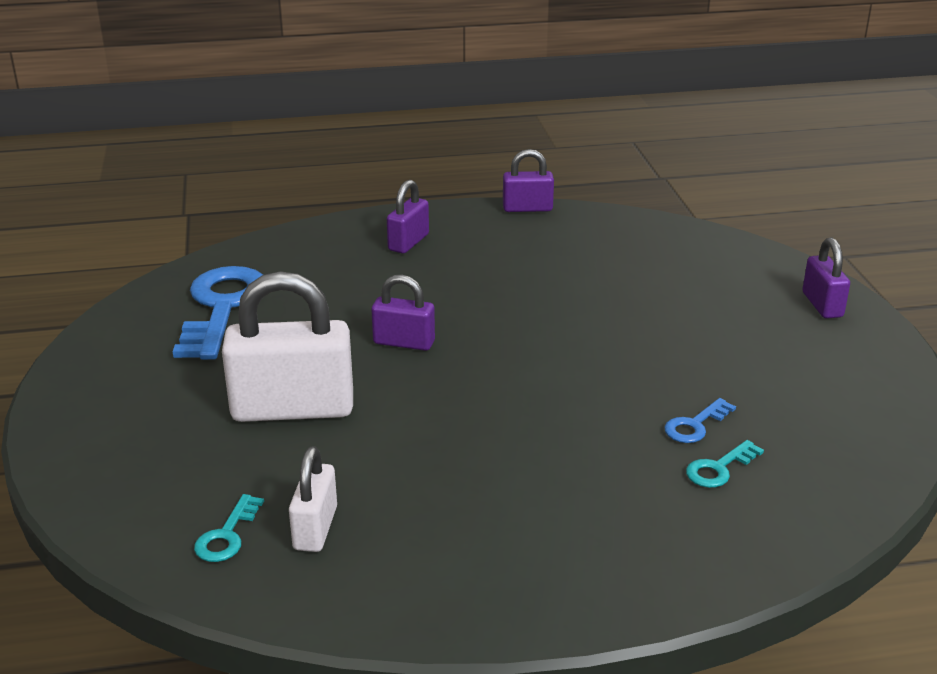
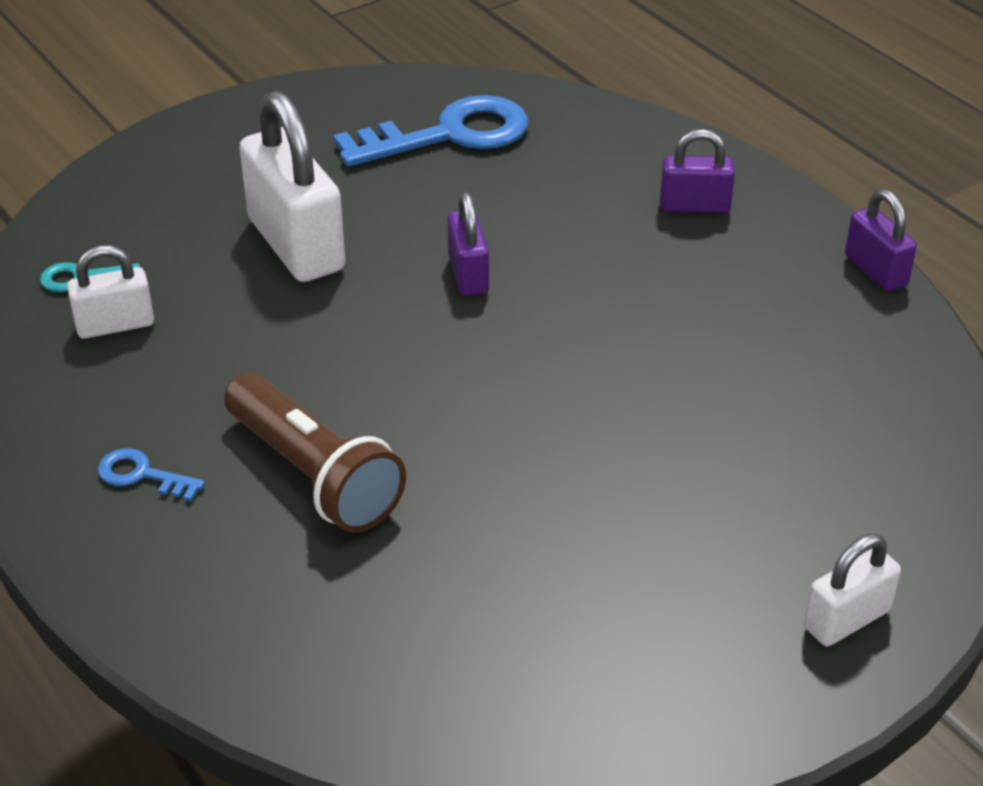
camera: 65 degrees right, 10 degrees up
(584, 464) = (313, 475): none -> brown flashlight
(695, 425) = (444, 549): blue key -> blue key (142, 475)
(719, 468) = (365, 589): turquoise key -> none
(822, 305) = (847, 619): purple padlock -> white padlock

